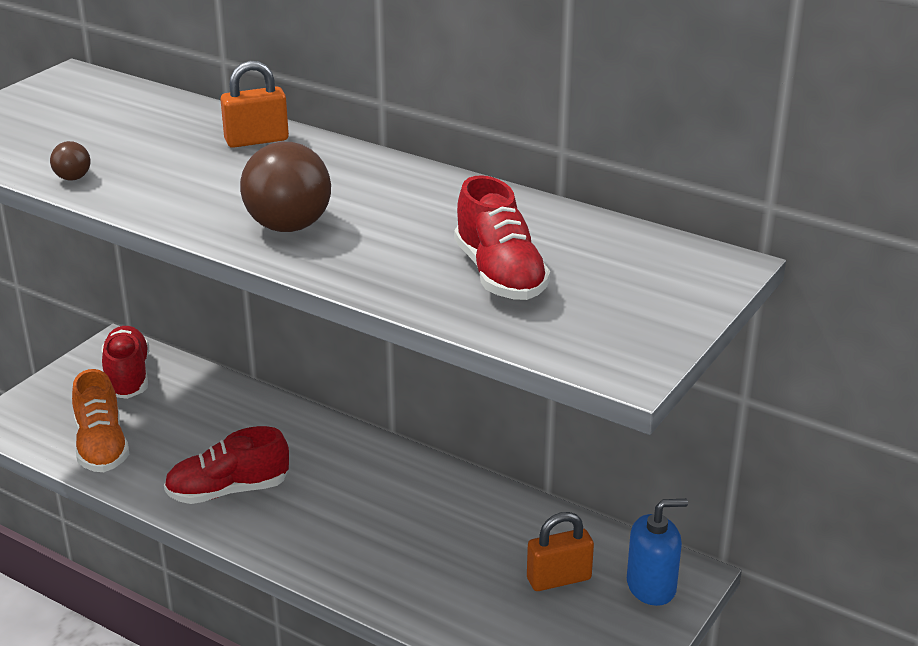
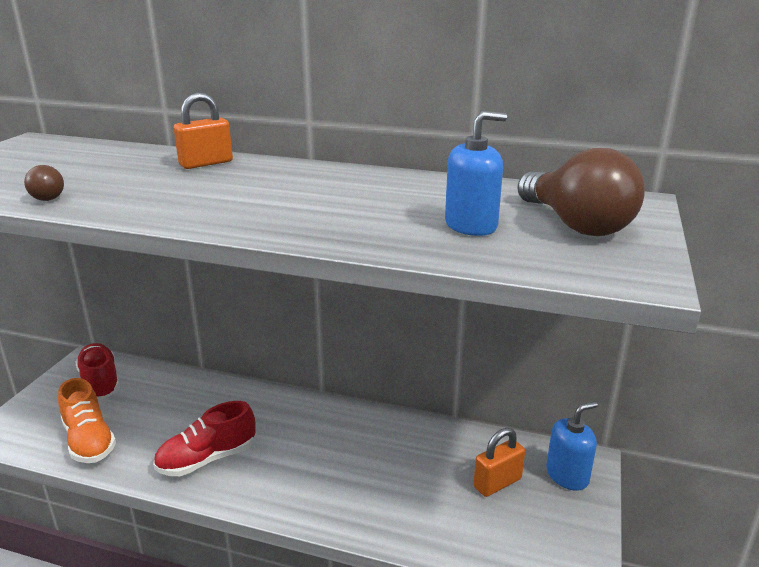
camera: 15 degrees left, 5 degrees down
(286, 216) = (258, 206): brown light bulb -> brown light bulb (576, 225)
(499, 275) = (471, 225): red shoe -> blue soap dispenser

